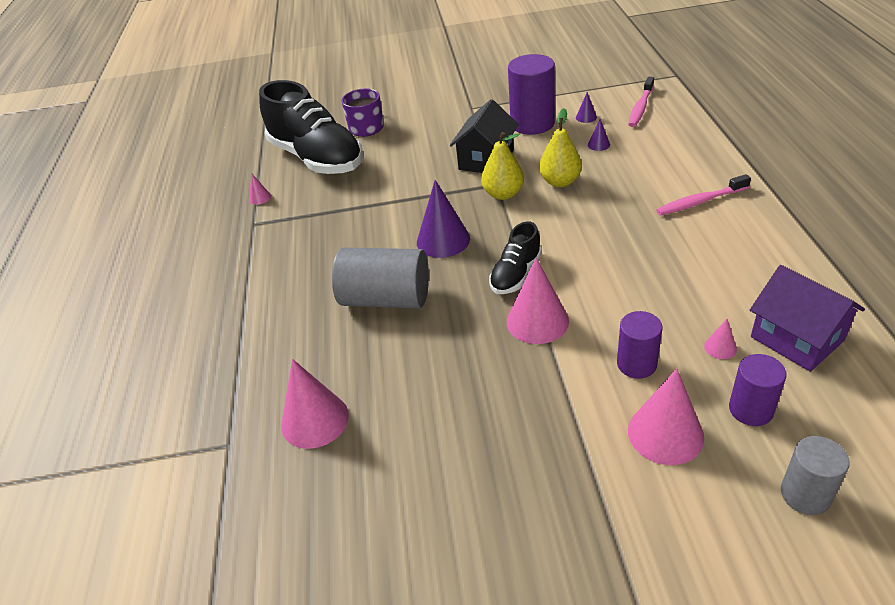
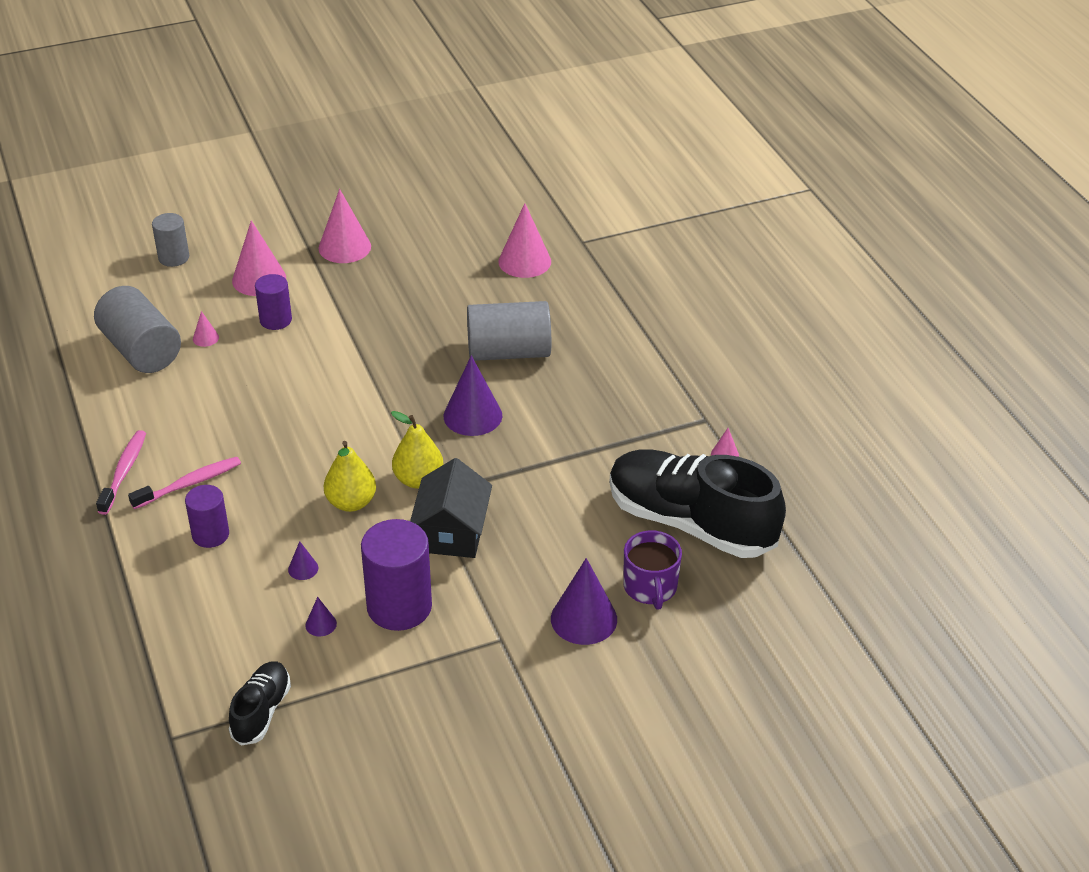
camera: 160 degrees right, 0 degrees up
(416, 115) = (584, 619): none -> purple cone
(516, 274) = (387, 385): black shoe -> black shoe (261, 711)
(537, 321) = (360, 345): pink cone -> pink cone (344, 247)
(640, 108) = (239, 649): pink toothbrush -> pink toothbrush (124, 471)
(750, 409) = (194, 299): purple cylinder -> purple cylinder (210, 535)
(796, 338) = (141, 350): purple house -> grey cylinder

